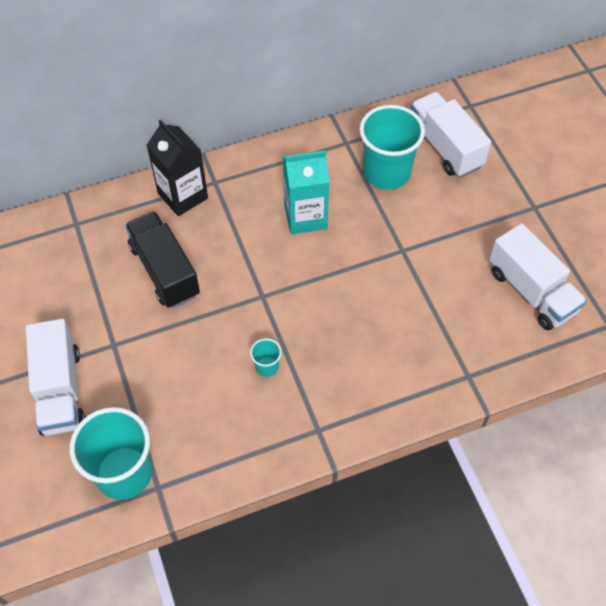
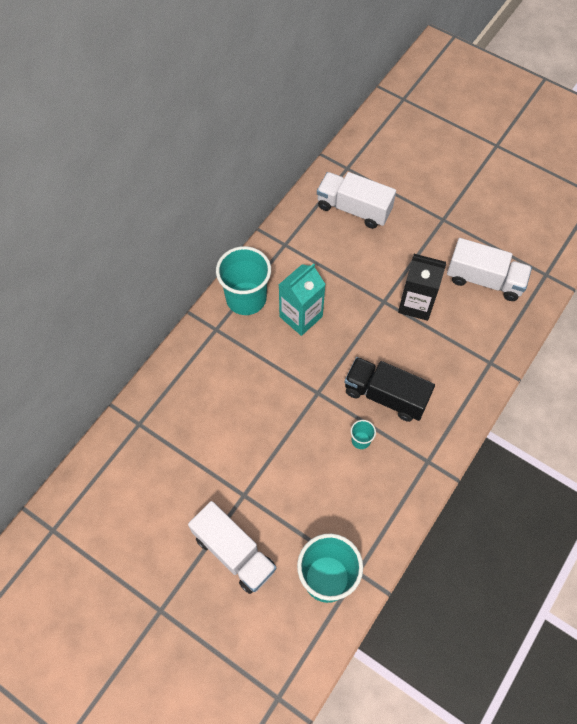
camera: 35 degrees left, 5 degrees up
(165, 270) = (235, 417): black truck -> black truck (385, 396)
(183, 196) = (201, 353): black carton -> black carton (416, 304)
(386, 172) = (329, 250): turquoise cup -> turquoise cup (246, 298)

